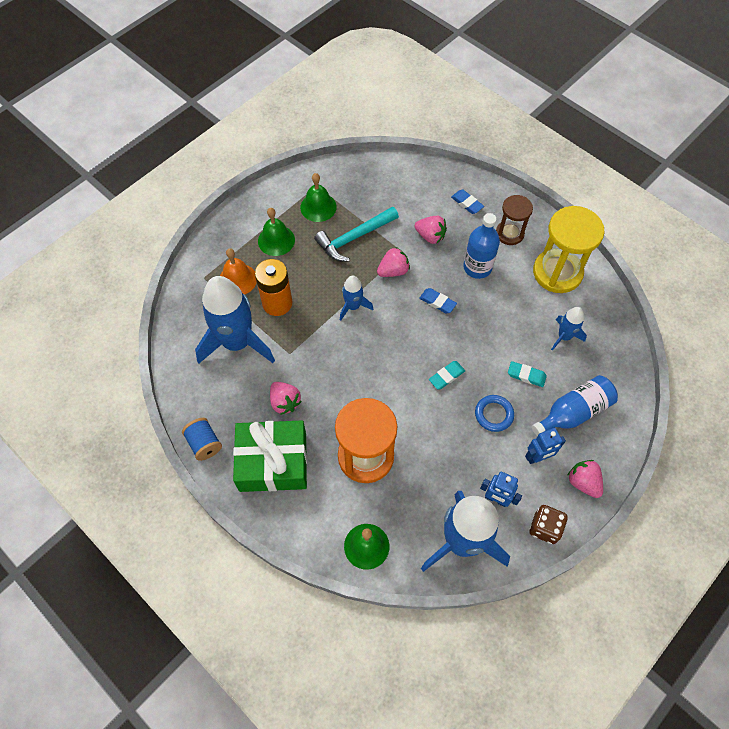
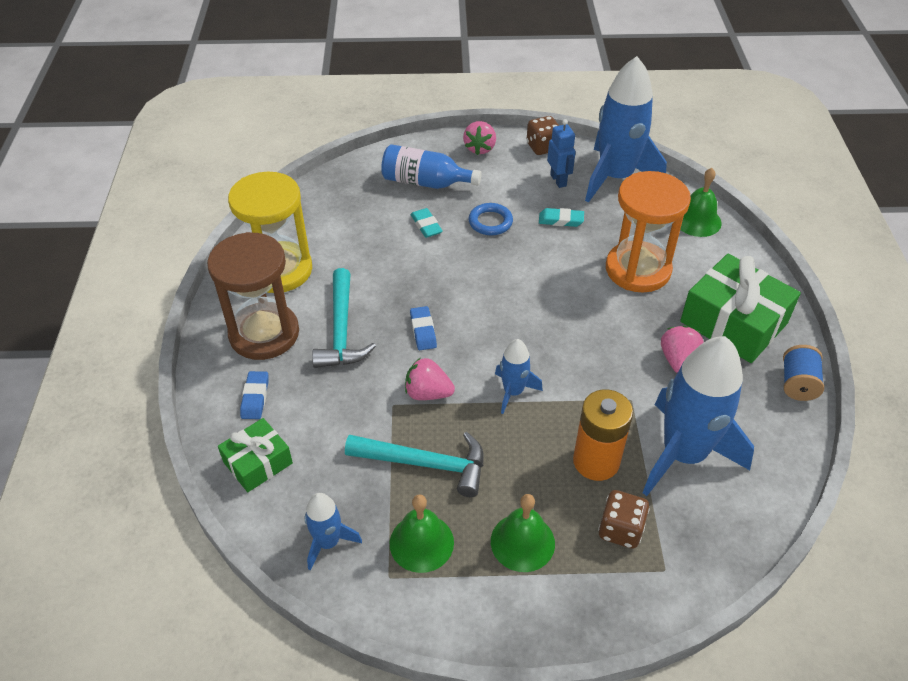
camera: 135 degrees left, 15 degrees down
(238, 279) = (620, 529): orange bell -> brown dice
(425, 181) = (258, 462): none -> green gift
(430, 236) = (342, 396): pink strawberry -> none
(446, 376) = (495, 271): turquoise eraser -> turquoise eraser (561, 220)
(477, 267) = (341, 330): blue bottle -> turquoise hammer
(509, 233) = (264, 334): brown hourglass -> brown hourglass, size x1.69
(537, 457) = (493, 179): blue robot -> none
(564, 336) = (354, 226): blue rocket -> blue rocket (328, 542)

